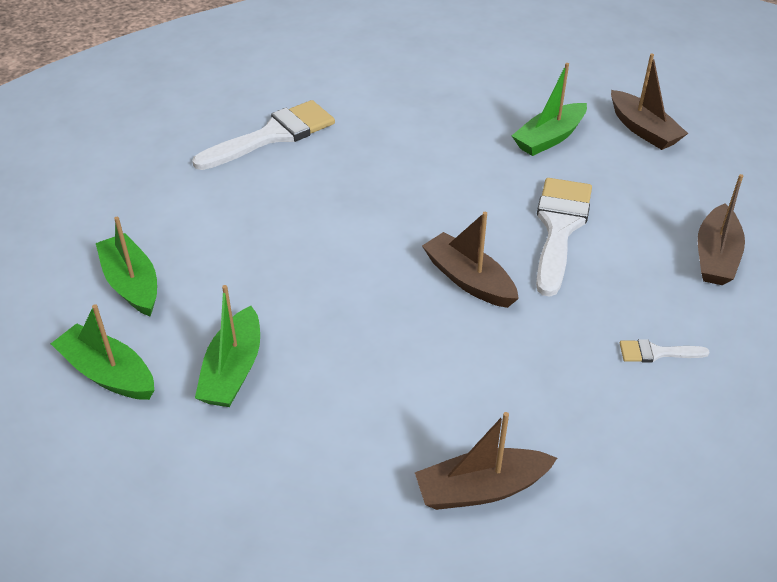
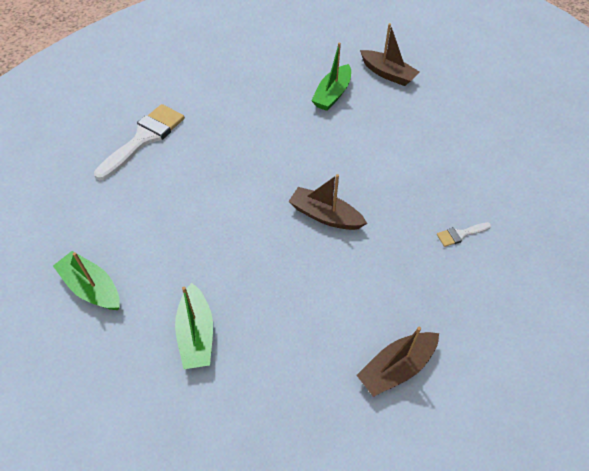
camera: 20 degrees left, 10 degrees up
(108, 373) = (106, 366): green boat -> none
(559, 228) = (366, 160): white brush -> none
(715, 256) = (467, 155): brown boat -> none

